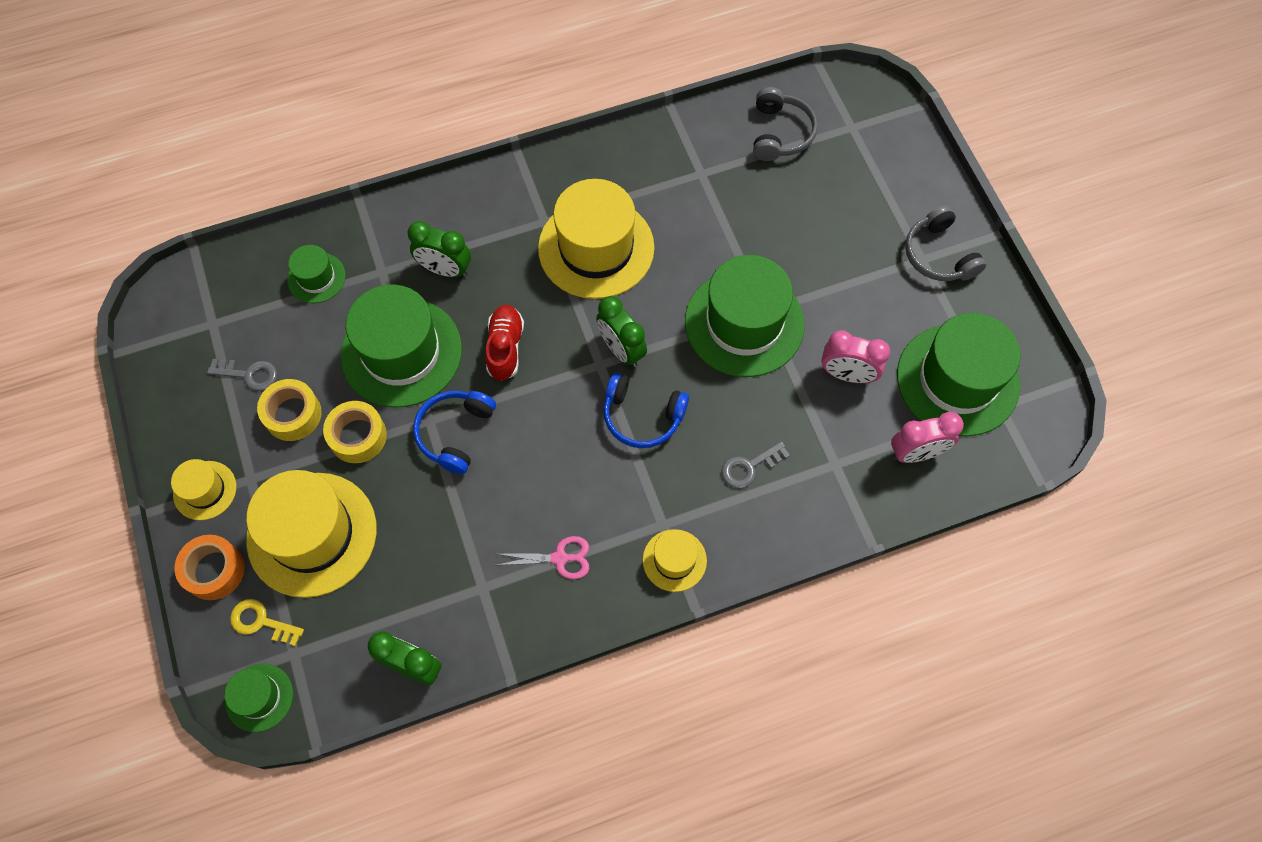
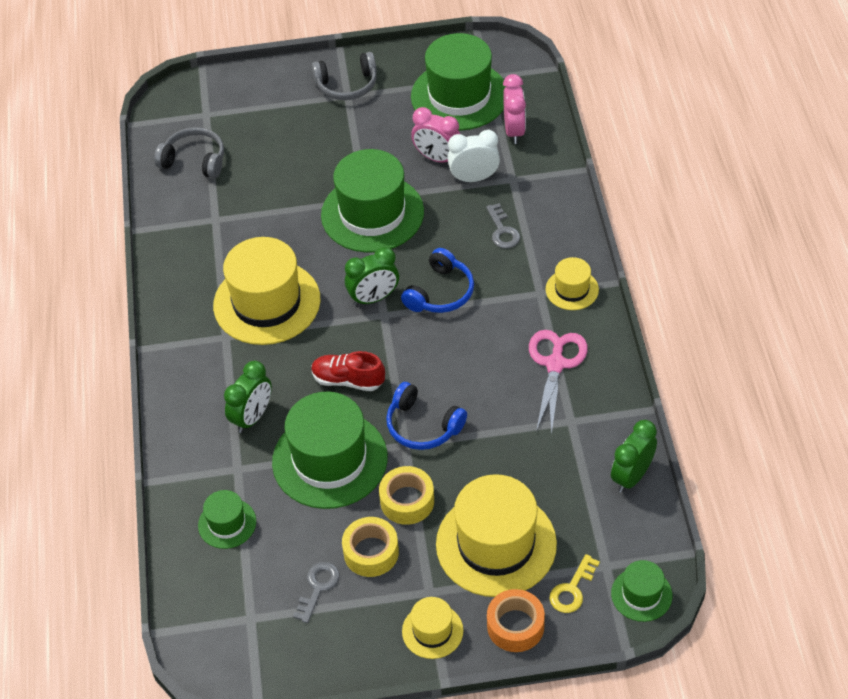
camera: 75 degrees left, 15 degrees down
(560, 558) = (555, 364): pink scissors -> pink scissors, size x1.56
(825, 420) = (474, 178): none -> white clock
(847, 374) = (437, 158): pink clock -> pink clock turned 90 degrees clockwise

